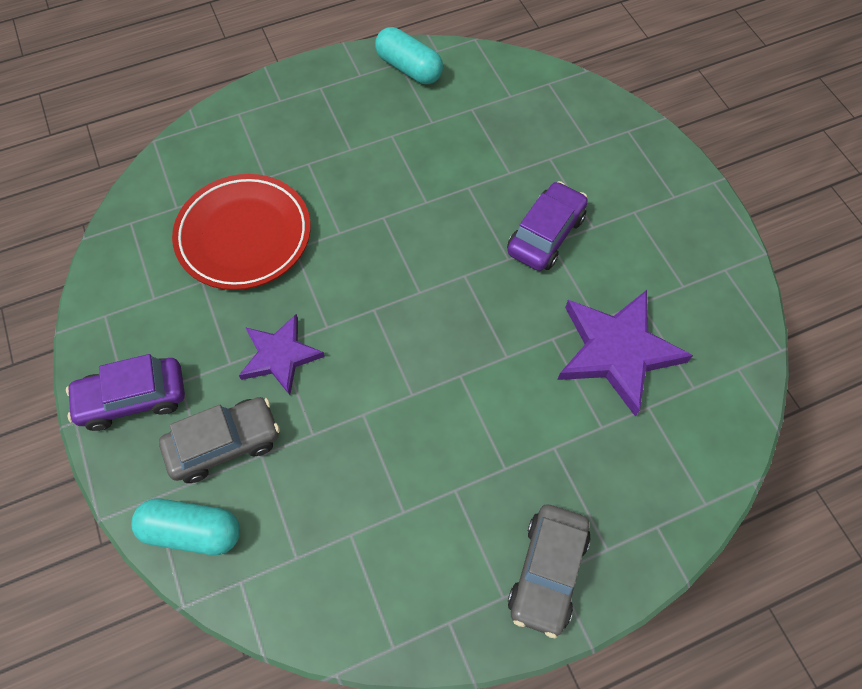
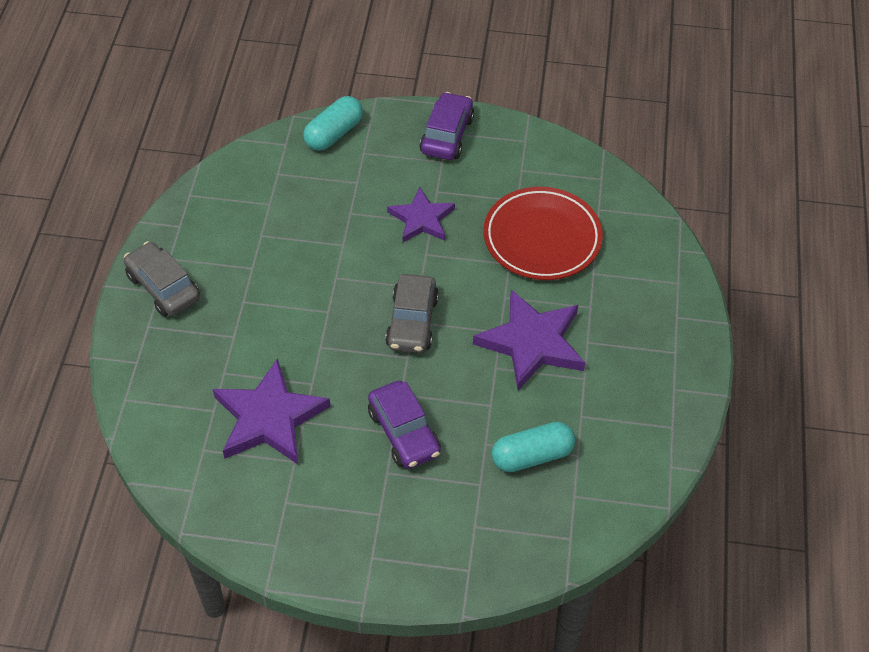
camera: 120 degrees right, 10 degrees down
(224, 444) = (378, 167): grey car -> grey car (412, 322)
(379, 187) = (532, 342): none -> purple star
(409, 68) = (659, 431): turquoise capsule -> turquoise capsule (532, 456)

